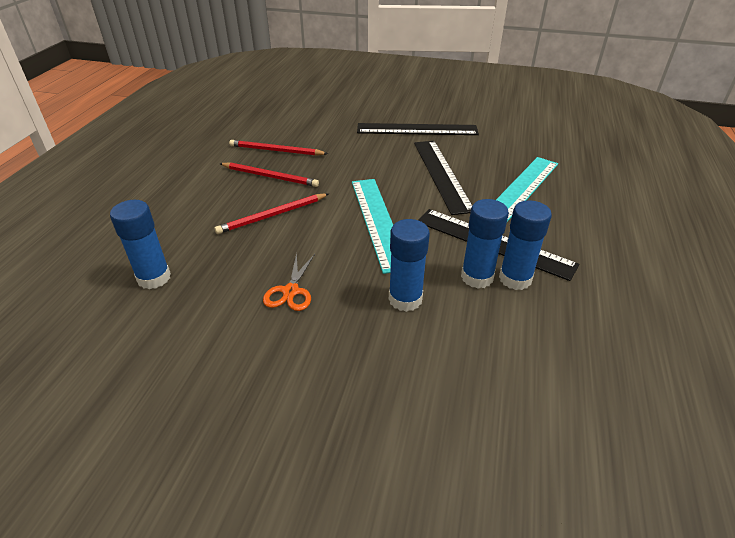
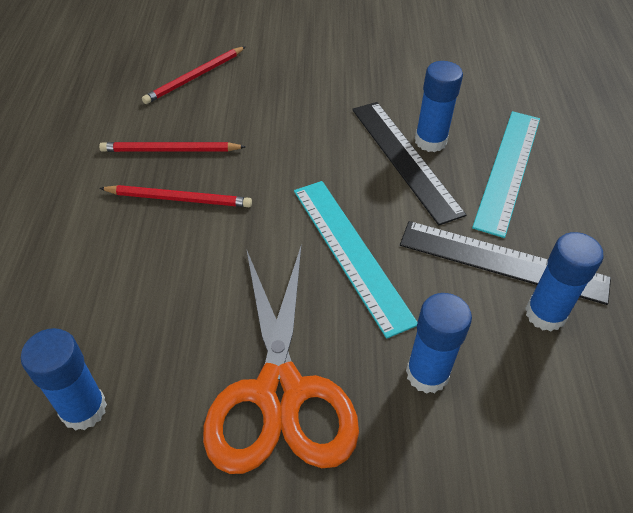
camera: 15 degrees left, 10 degrees up
(272, 215) = (208, 267): red pencil -> red pencil (195, 77)
(290, 291) = (279, 392): orange scissors -> orange scissors, size x2.35
(417, 129) = (348, 84): black ruler -> none
(477, 277) = (500, 321): blue glue stick -> blue glue stick (430, 141)

